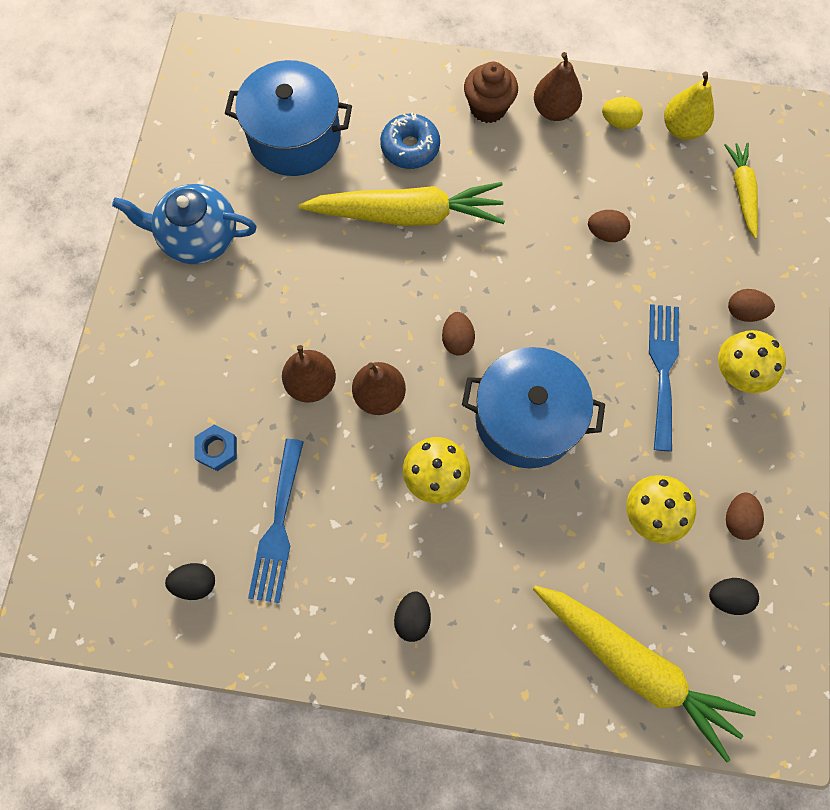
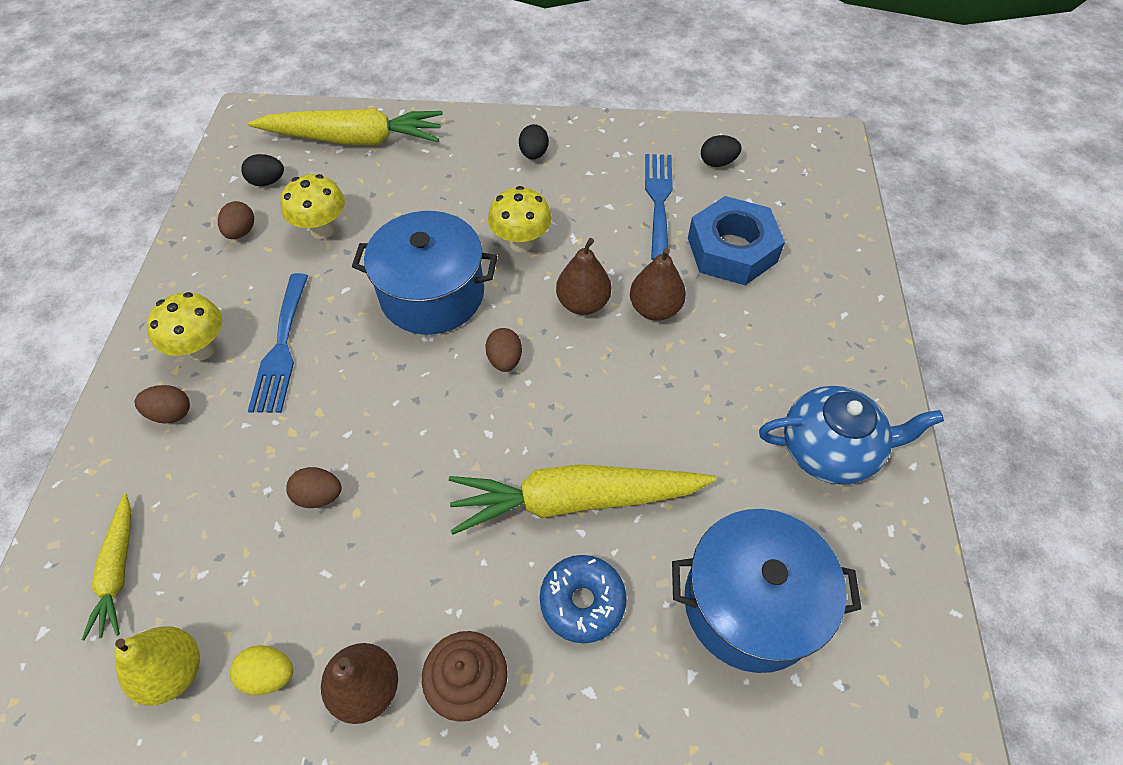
camera: 175 degrees right, 15 degrees down
(217, 449) = (731, 250): blue nut -> blue nut, size x2.16
(635, 666) = (354, 139): yellow carrot -> yellow carrot turned 150 degrees clockwise

